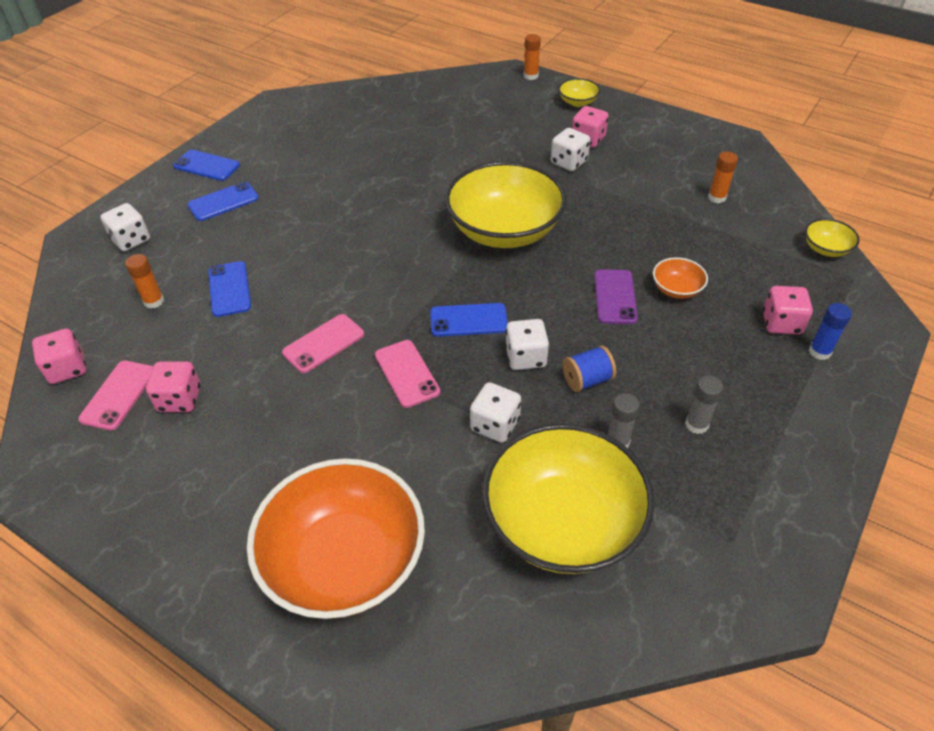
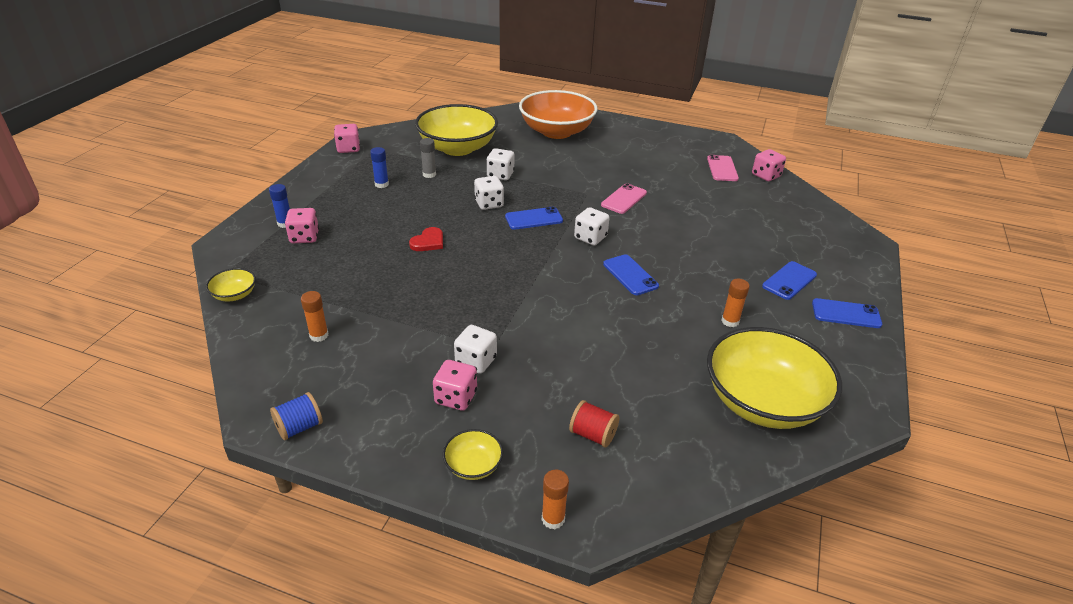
camera: 165 degrees right, 10 degrees down
(131, 240) = (825, 244): white dice -> white dice (590, 237)
(154, 301) = (757, 209): orange glue stick -> orange glue stick (730, 321)
(180, 399) = (686, 170): pink dice -> pink dice (348, 149)
(229, 289) = (714, 221): blue phone -> blue phone (630, 275)
(406, 373) = (562, 190): pink phone -> none
(489, 109) = (592, 434): none -> red spool
(504, 230) = (526, 281): yellow bowl -> yellow bowl (763, 402)
(587, 380) = (448, 197): blue spool -> blue spool (299, 427)
(615, 297) = (428, 242): purple phone -> red heart
(676, 289) = (379, 251): orange bowl -> none
(696, 424) = (381, 184): grey glue stick -> blue glue stick

